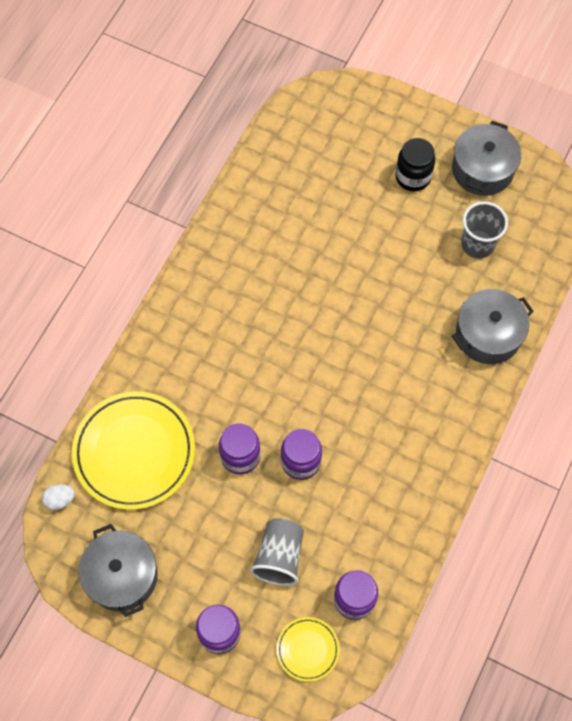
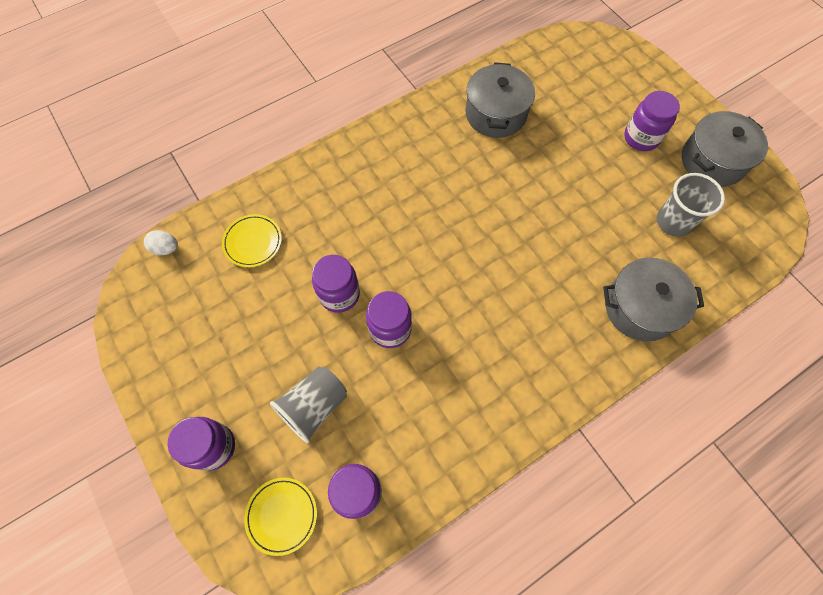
camera: 30 degrees right, 0 degrees up
(122, 576) = (168, 342): grey pot -> grey pot (495, 114)
(134, 452) = (253, 242): yellow plate -> yellow plate, size x0.48
(413, 177) = (641, 138): black jar -> purple jar

